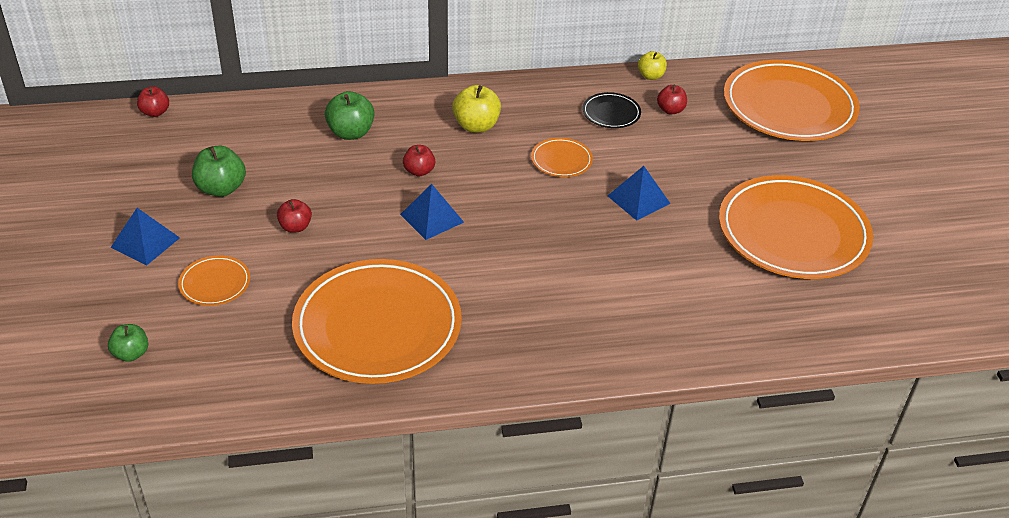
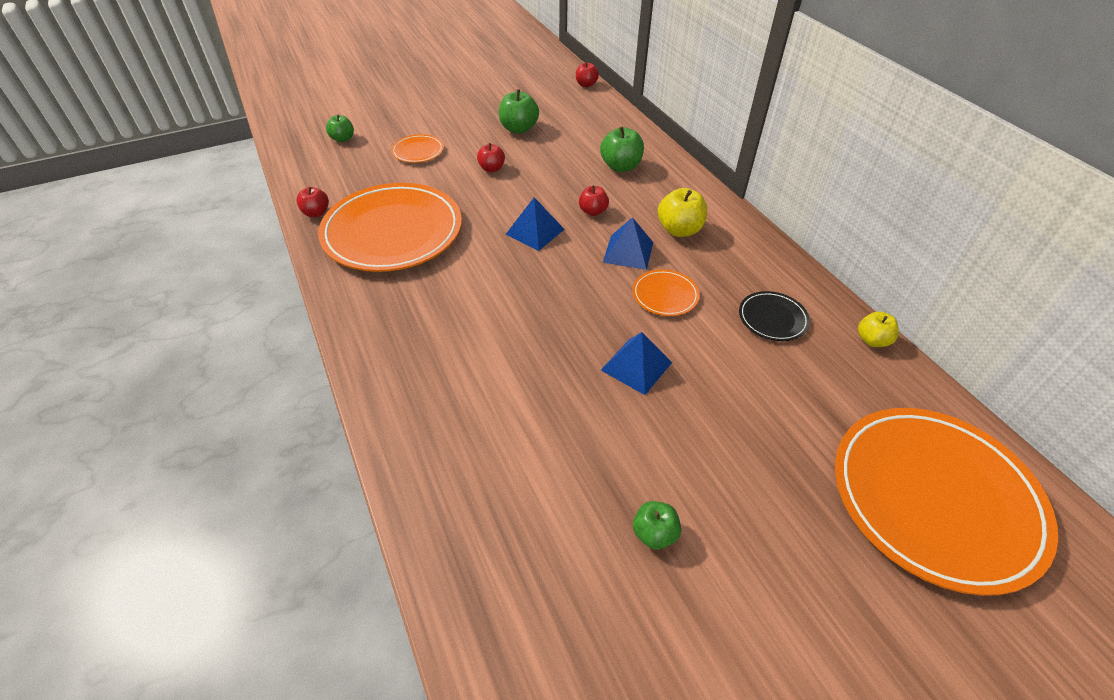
camera: 75 degrees right, 5 degrees up
(145, 242) = (449, 116): blue pyramid -> blue pyramid (628, 252)
(670, 110) = (819, 369): red apple -> red apple (316, 213)
(793, 233) = (654, 533): orange plate -> green apple

